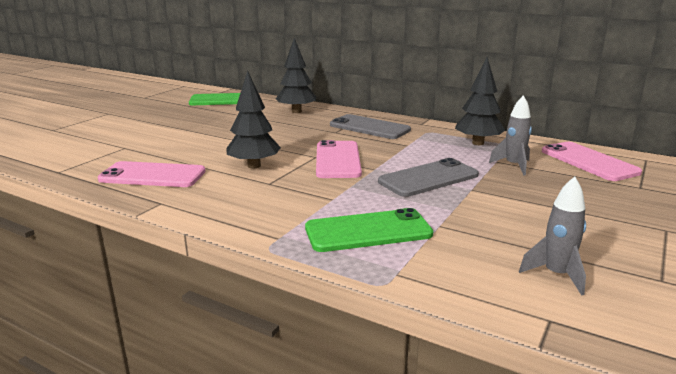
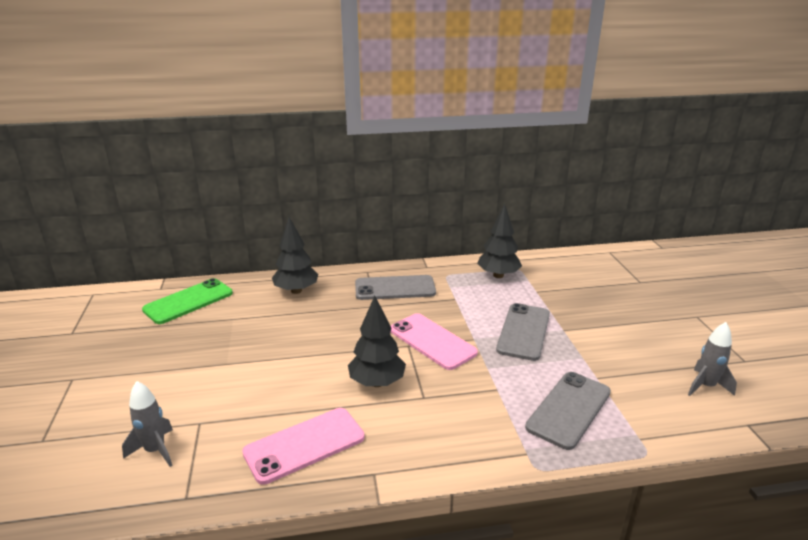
camera: 40 degrees left, 5 degrees up
(368, 231) = (569, 409): green phone -> grey phone
(513, 166) = (553, 292): grey rocket -> grey rocket (155, 450)
(589, 162) = (586, 268): pink phone -> none

